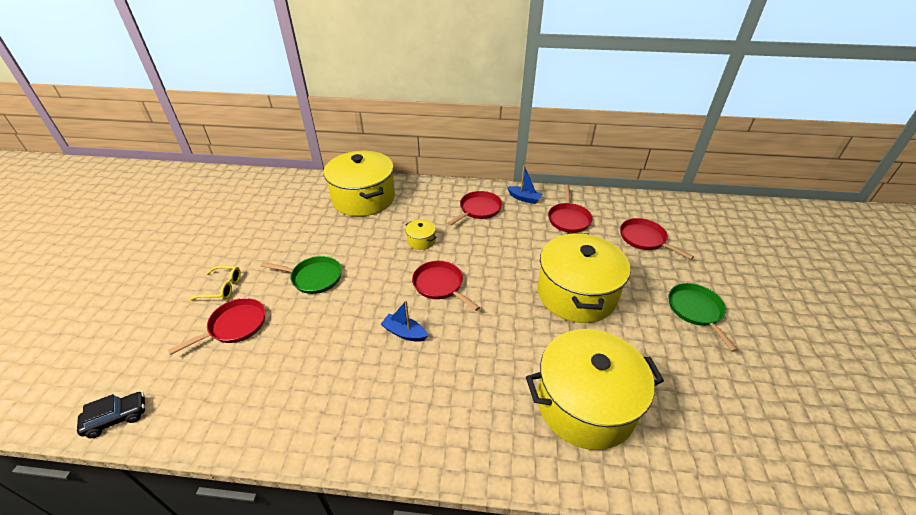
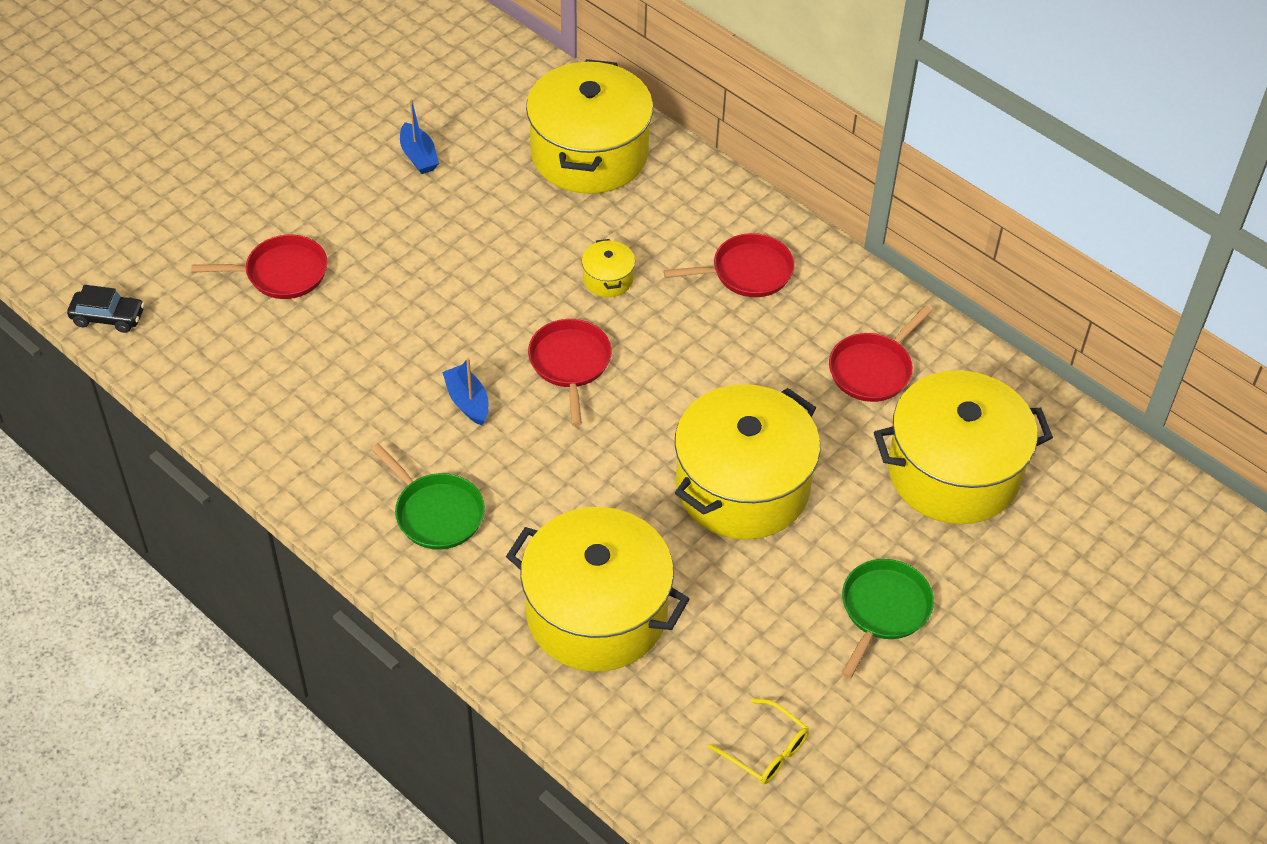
camera: 35 degrees right, 10 degrees up
(222, 288) = (298, 207): yellow glasses -> yellow glasses (765, 750)
(314, 277) = (418, 256): green pan -> green pan (436, 513)
(524, 198) = (843, 292): blue boat -> blue boat (419, 156)
(644, 239) = (953, 472): red pan -> yellow pot

